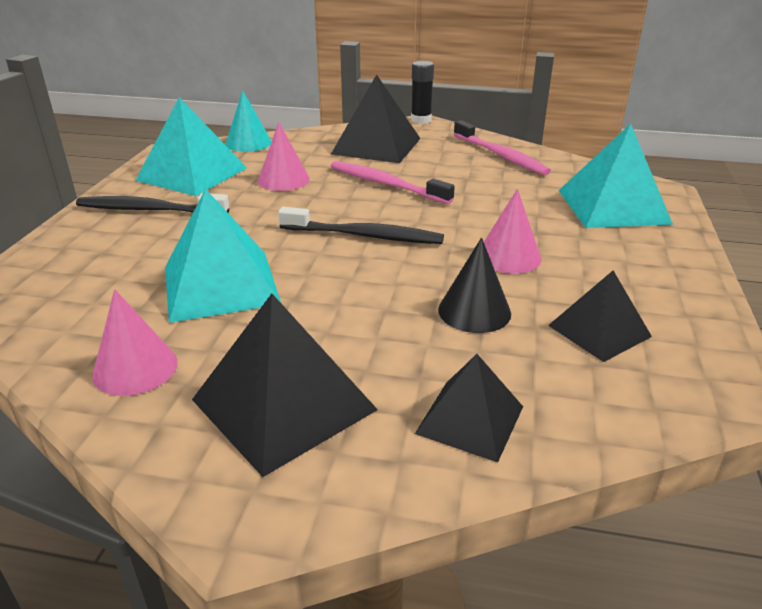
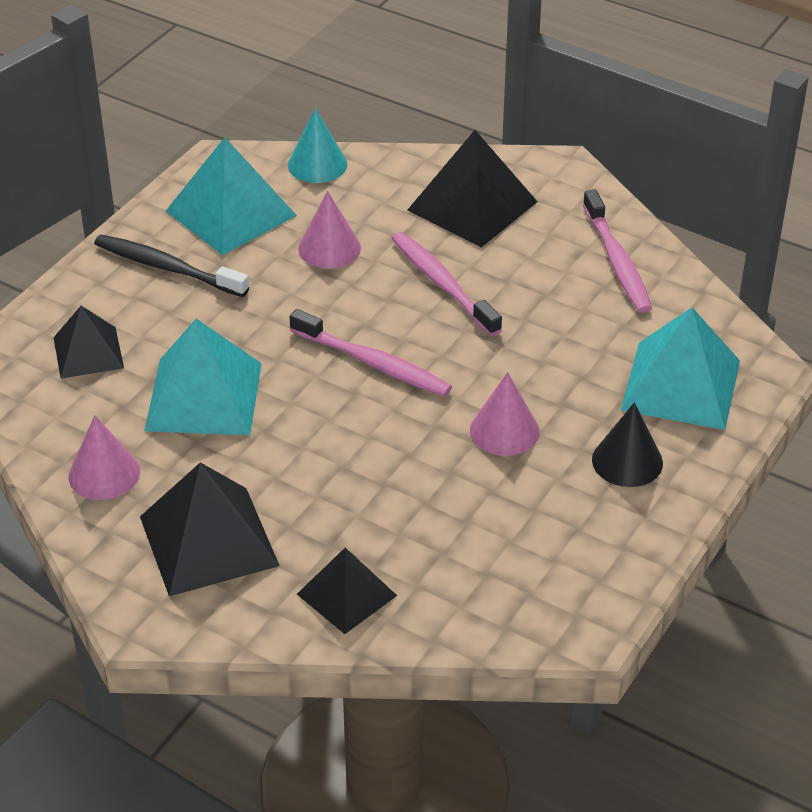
camera: 20 degrees right, 10 degrees up
(364, 235) = (373, 363): black toothbrush -> pink toothbrush
(421, 120) = (563, 160): black glue stick -> none
(474, 311) = (422, 490): black cone -> black cone (627, 461)
(599, 331) = (522, 542): black pyramid -> black pyramid (88, 352)

